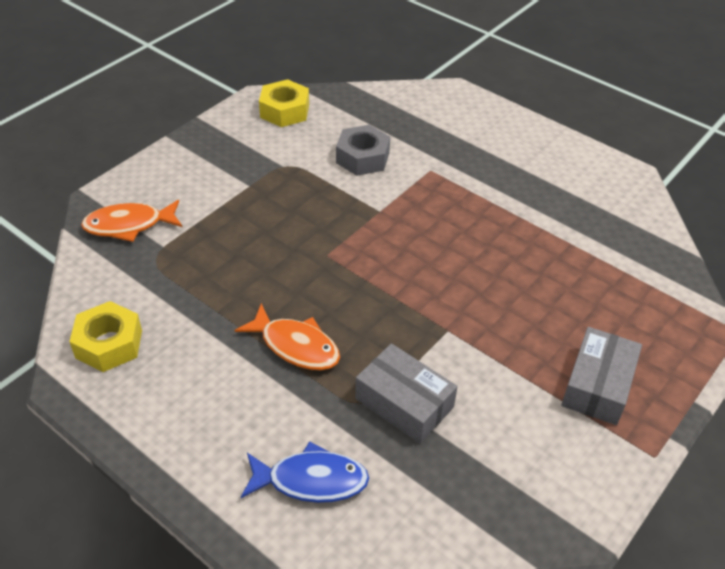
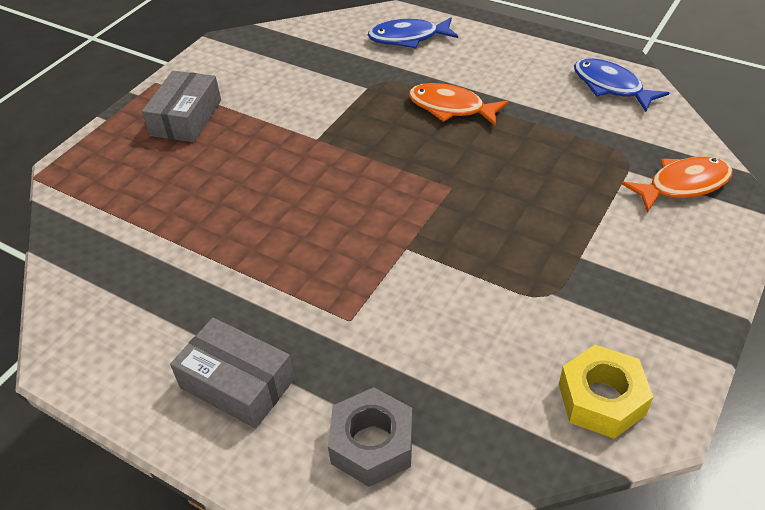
camera: 175 degrees right, 0 degrees up
(109, 344) = (611, 86): yellow nut -> blue fish
(362, 158) = (448, 325): grey nut -> grey nut (372, 444)
(404, 403) = (349, 85): grey box -> grey box (237, 383)

